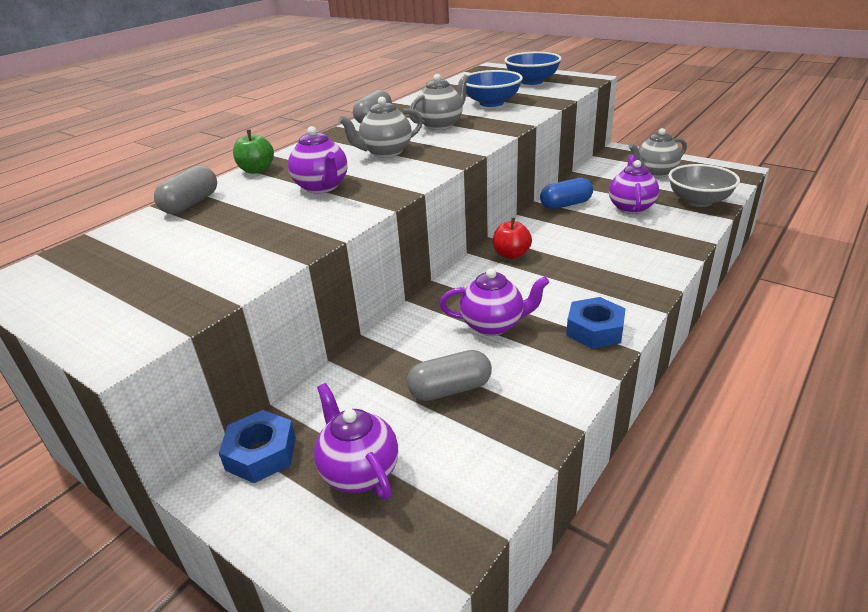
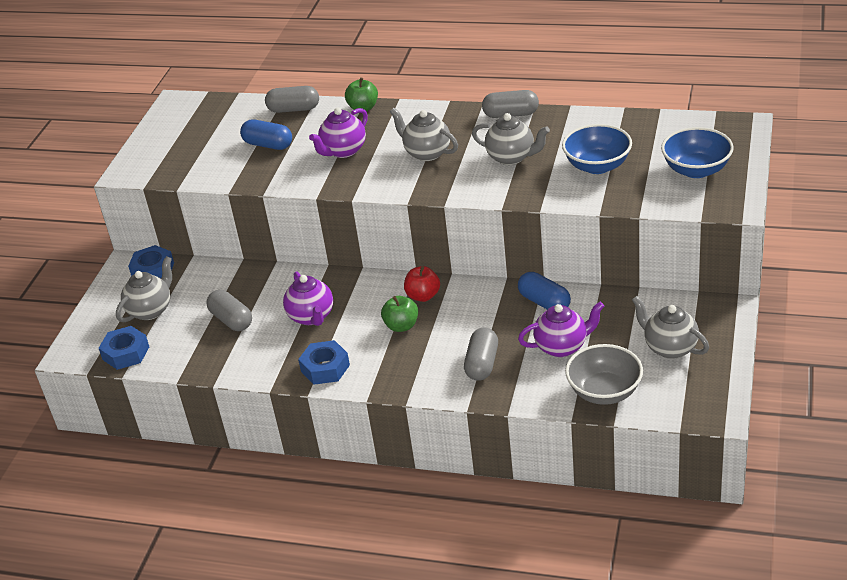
camera: 70 degrees right, 5 degrees up
(239, 226) = (268, 145): none -> blue capsule
(359, 471) = (151, 310): purple teapot -> grey teapot
(446, 522) = (126, 353): none -> blue nut
(551, 273) = (401, 326): none -> green apple
(636, 243) = (482, 364): none -> grey capsule

